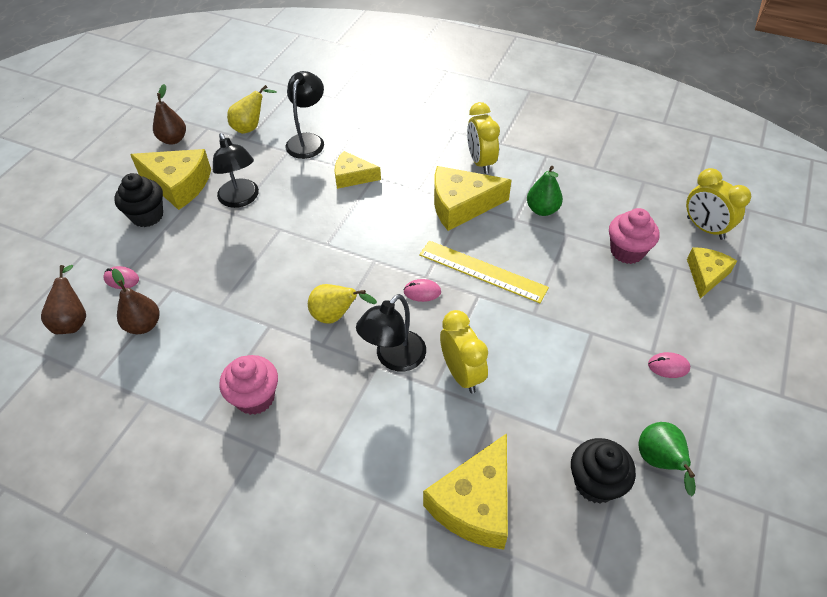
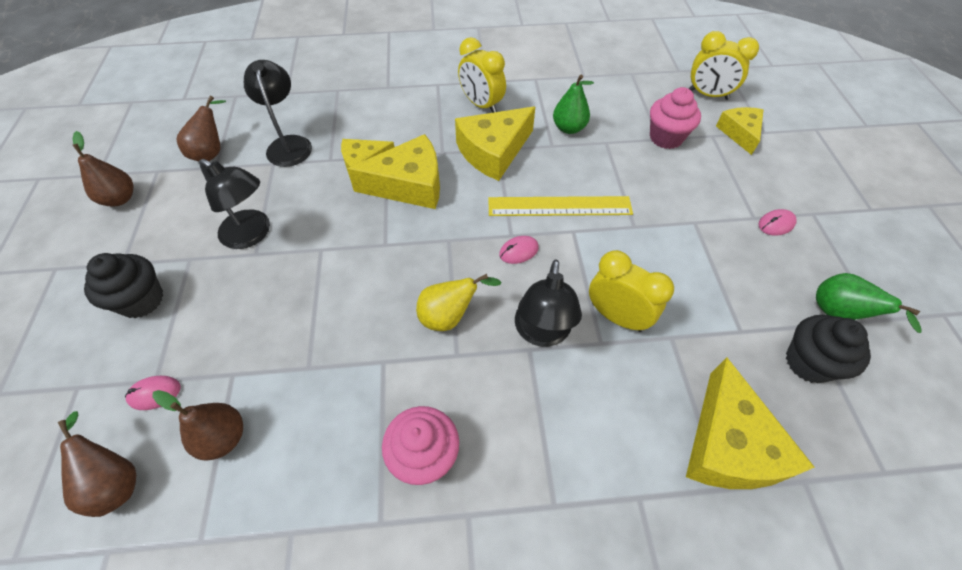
camera: 30 degrees left, 5 degrees up
(178, 184) = (161, 247): yellow cheese -> yellow cheese (409, 184)
(250, 127) = (211, 153): yellow pear -> brown pear

